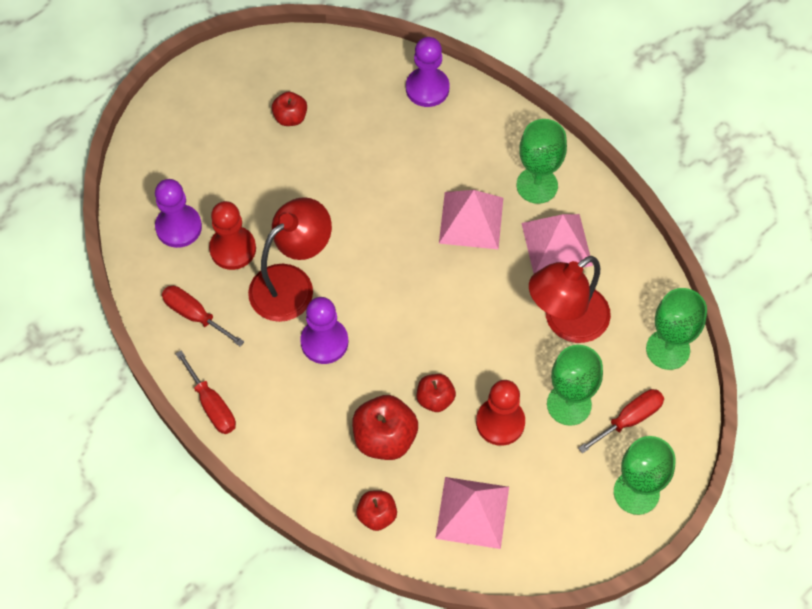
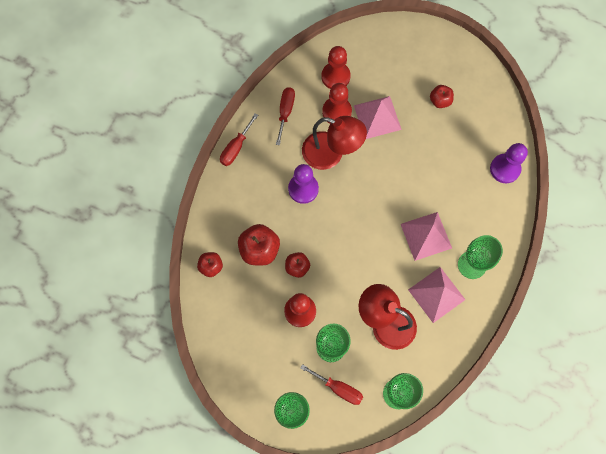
camera: 65 degrees right, 10 degrees up
(178, 227) = (335, 76): purple pawn -> red pawn
(472, 512) = (236, 319): pink pyramid -> pink pyramid (377, 117)

